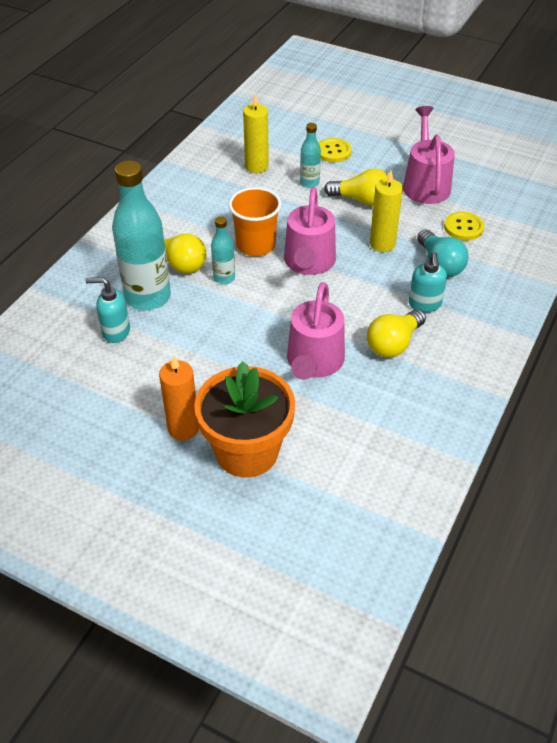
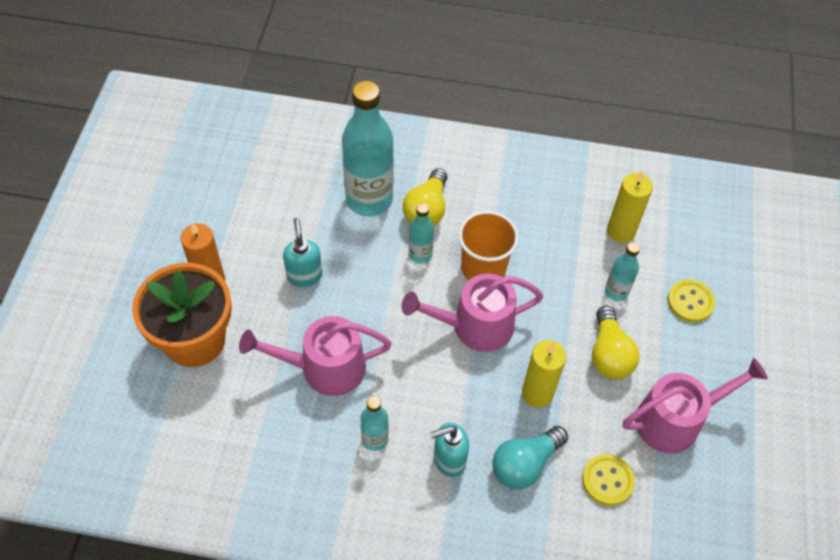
camera: 70 degrees right, 10 degrees up
(115, 332) = (314, 190): turquoise soap dispenser -> turquoise soap dispenser (304, 275)
(393, 344) = (375, 439): yellow light bulb -> turquoise bottle

